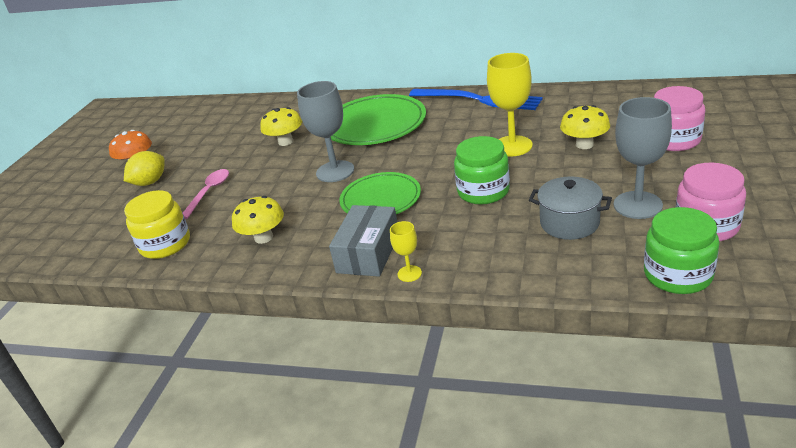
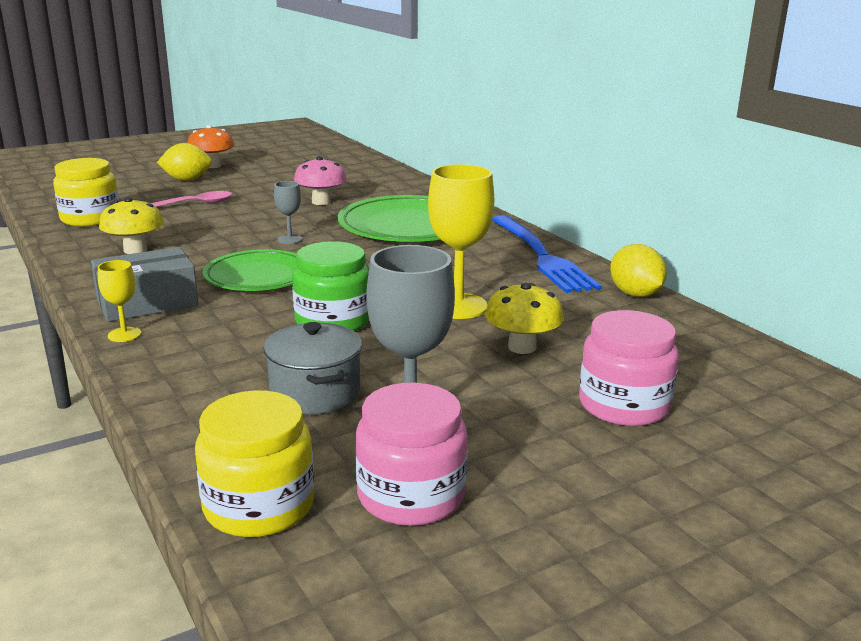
camera: 40 degrees right, 10 degrees down
(285, 142) = (321, 202): yellow mushroom -> pink mushroom
(335, 171) = (289, 239): grey goblet -> grey goblet, size x0.50
(560, 92) = (635, 294): none -> yellow lemon
(678, 275) = (259, 506): green jar -> yellow jar

